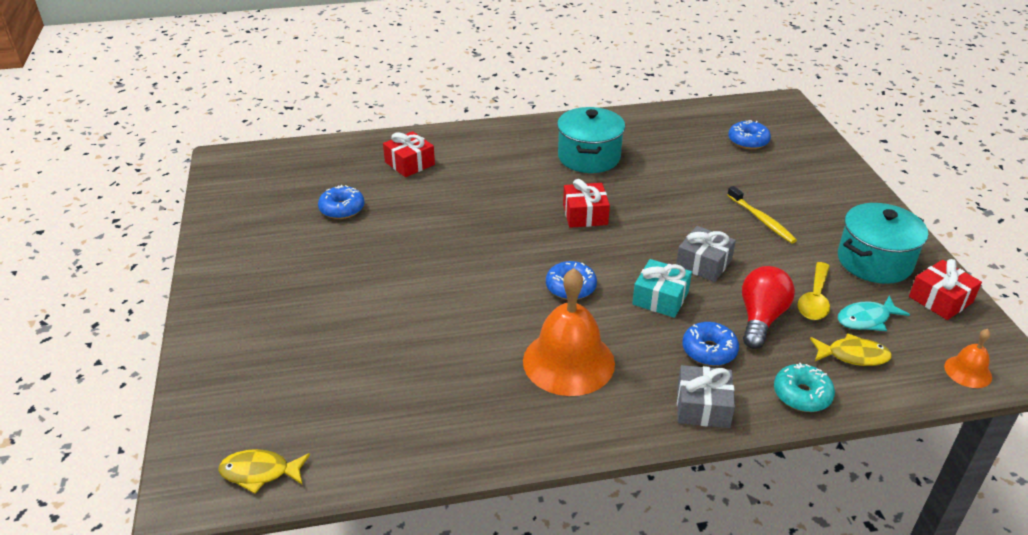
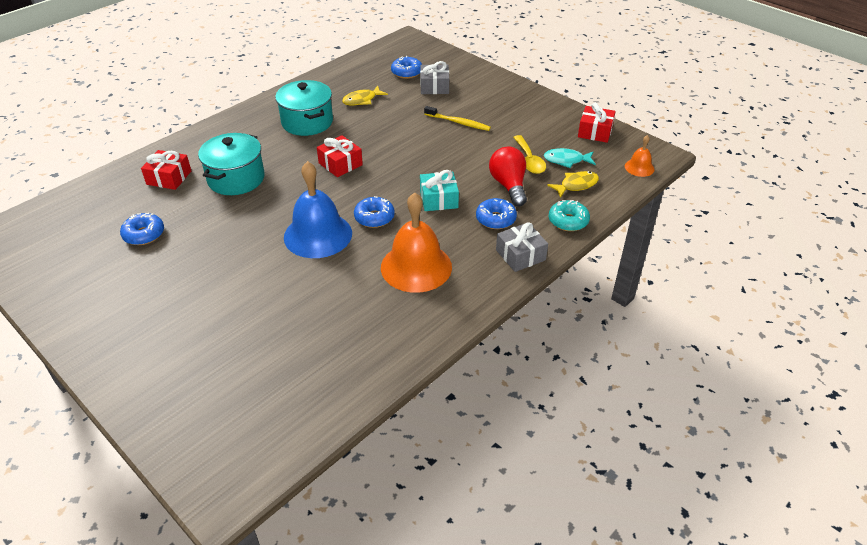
camera: 35 degrees left, 5 degrees up
(260, 472) = (265, 450): yellow fish -> yellow fish (362, 100)
(497, 279) = (318, 235): none -> blue bell
(703, 263) = (446, 165): grey gift -> grey gift (434, 87)
(866, 319) = (566, 160): turquoise fish -> turquoise fish turned 60 degrees clockwise
(874, 261) = (543, 123): turquoise pot -> turquoise pot (236, 179)

